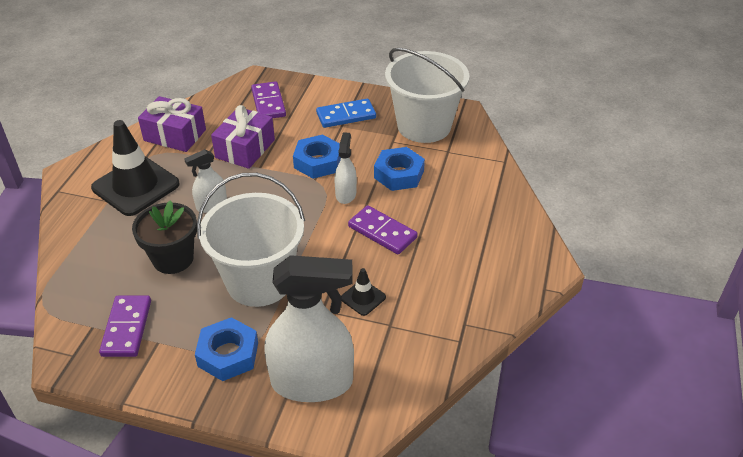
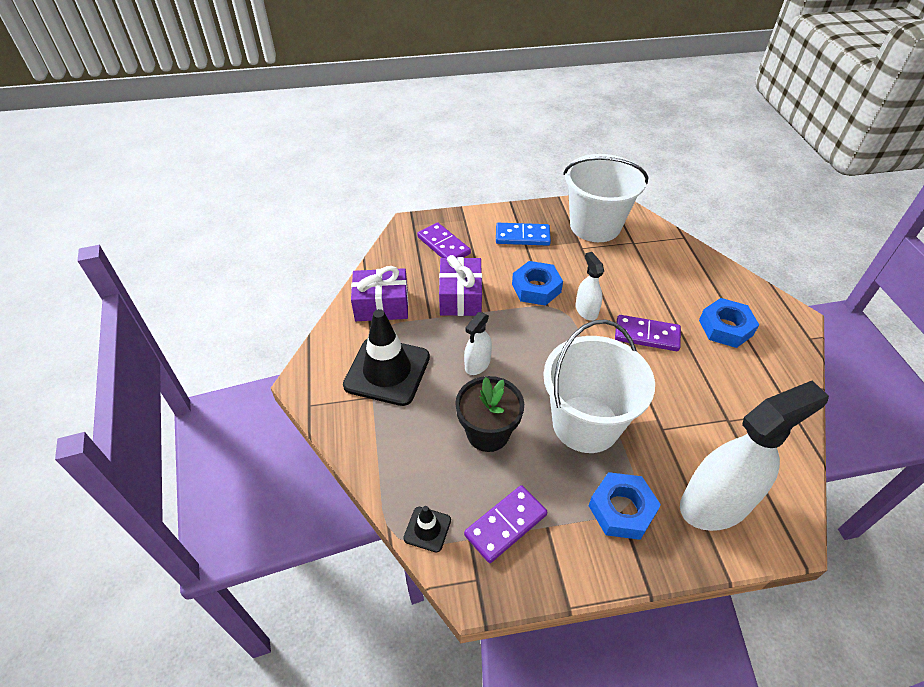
camera: 25 degrees left, 5 degrees up
(127, 328) = (505, 525): purple domino -> purple domino turned 75 degrees clockwise
(346, 115) = (522, 236): blue domino -> blue domino turned 45 degrees clockwise
(363, 298) = (685, 403): black traffic cone -> black traffic cone (427, 529)
(399, 174) = (613, 276): blue nut -> blue nut (725, 327)

